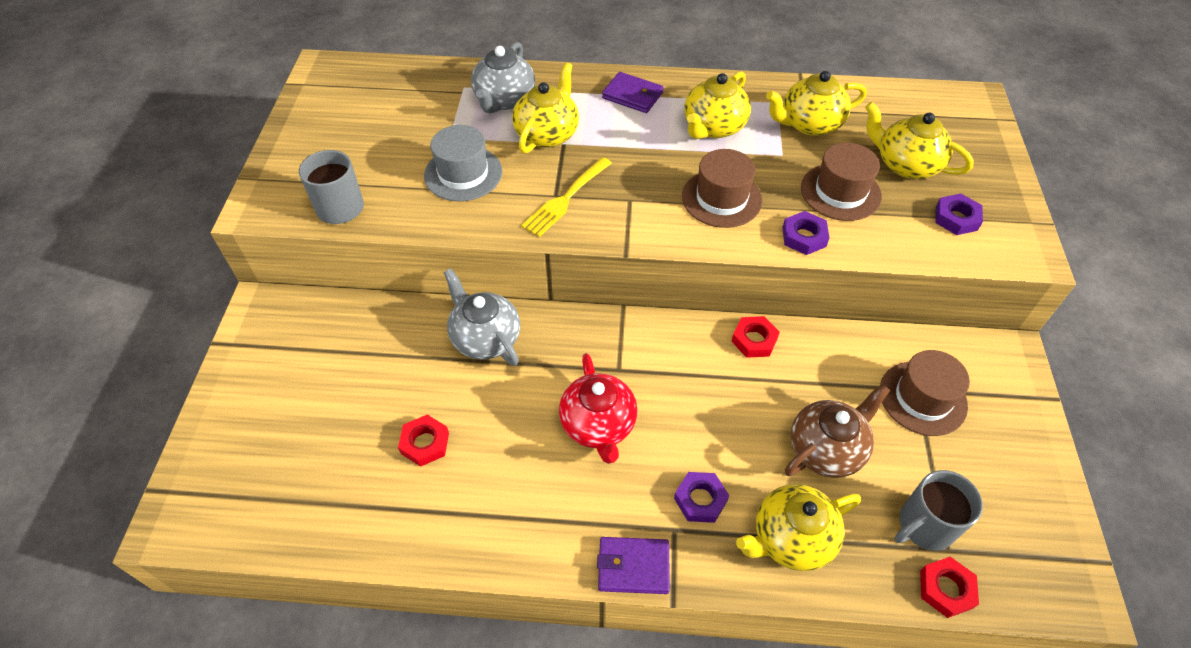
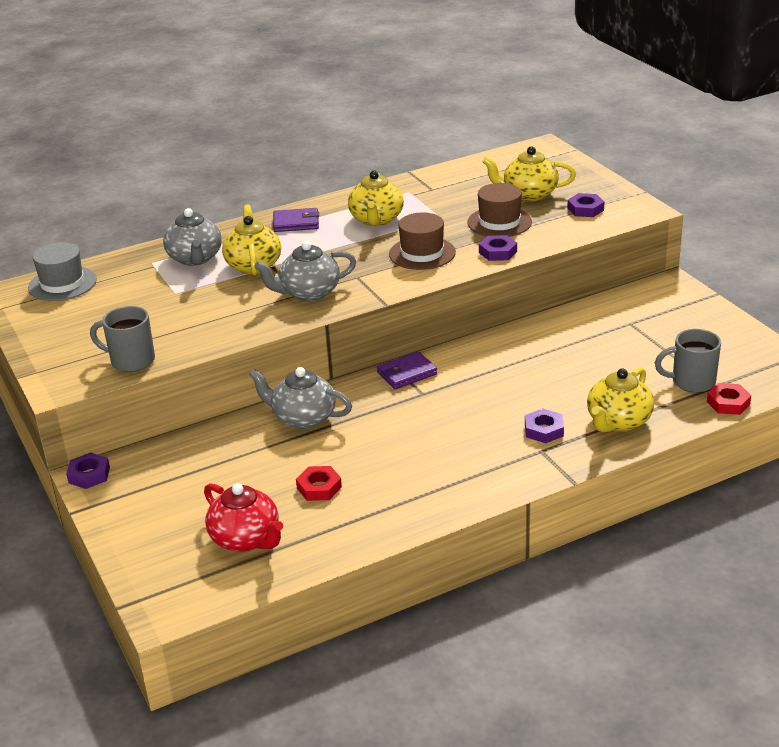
camera: 30 degrees left, 20 degrees down
(262, 304) = (89, 475): none -> purple nut
(463, 173) = (211, 308): grey hat -> grey hat (62, 284)
(566, 199) = (309, 293): yellow fork -> grey teapot
(598, 425) = (437, 425): red teapot -> red teapot (246, 539)
(633, 567) = (532, 478): purple wallet -> purple wallet (407, 373)
(754, 340) = (502, 341): red nut -> none
(809, 124) = (443, 195): yellow teapot -> none
(826, 449) = (600, 373): brown teapot -> none
(922, 398) = (637, 325): brown hat -> none
(924, 526) = (691, 382): grey mug -> grey mug turned 60 degrees clockwise

